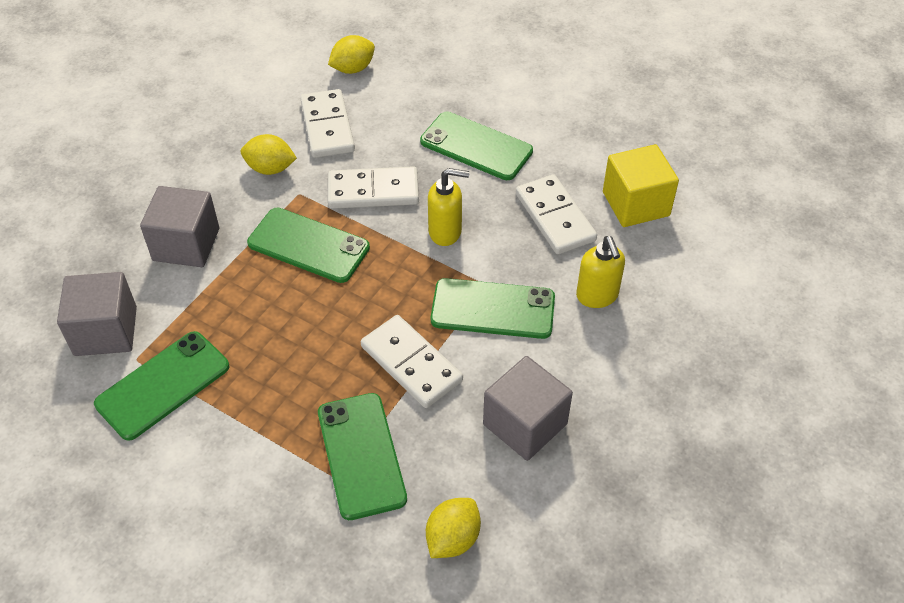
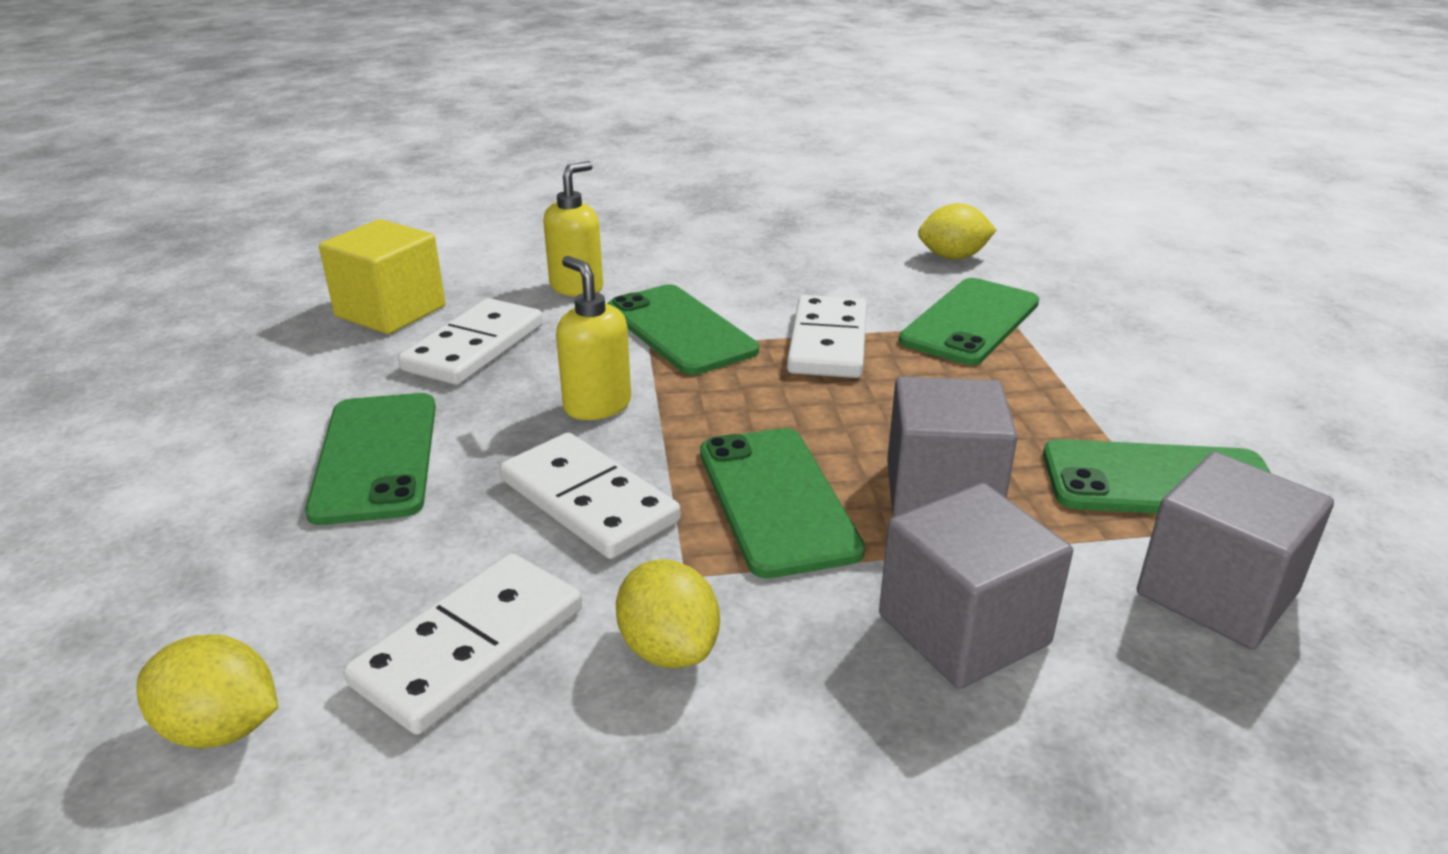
camera: 130 degrees left, 20 degrees down
(525, 424) = (793, 268): grey cube -> grey cube (941, 493)

